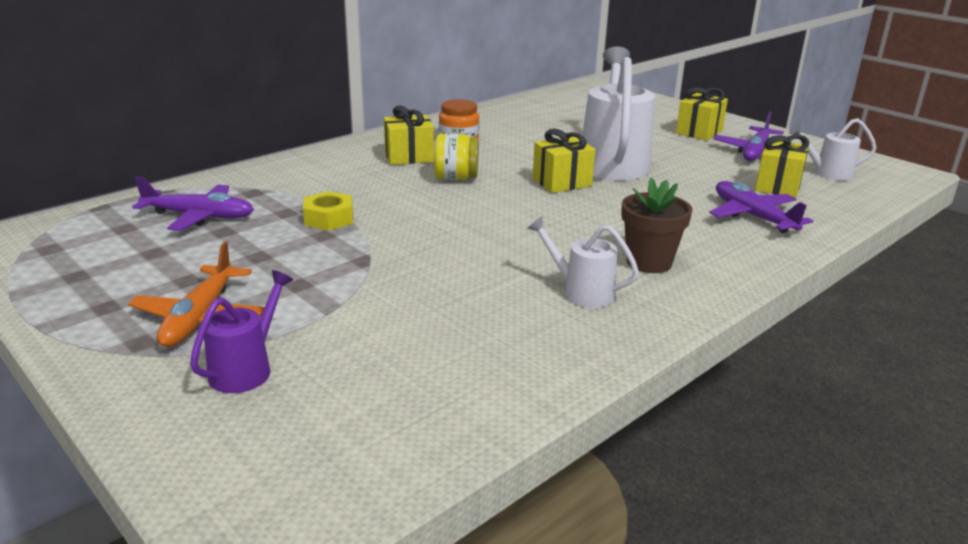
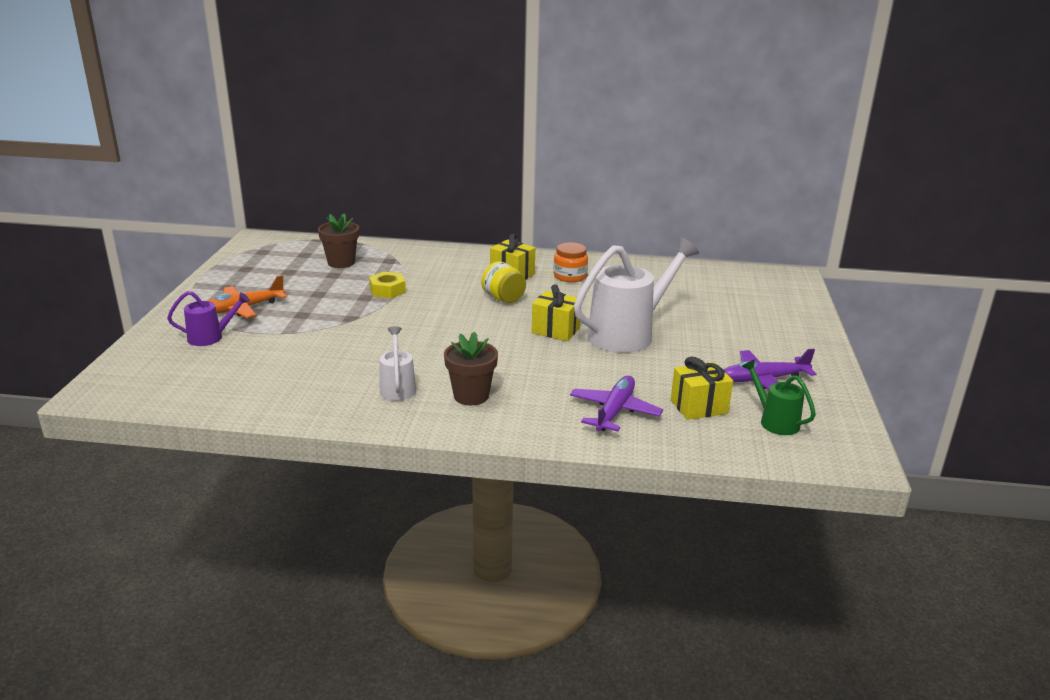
camera: 50 degrees right, 0 degrees up
(199, 216) = (341, 262): purple plane -> brown flower pot
(699, 132) = (765, 345): yellow gift -> none
(827, 173) = (774, 421): white watering can -> green watering can

